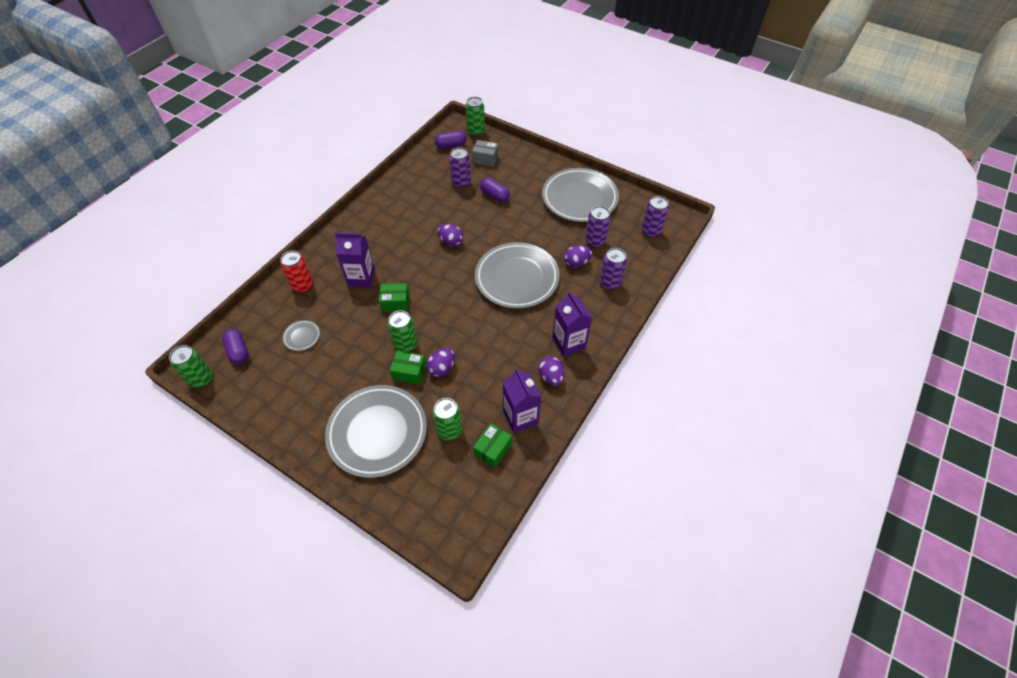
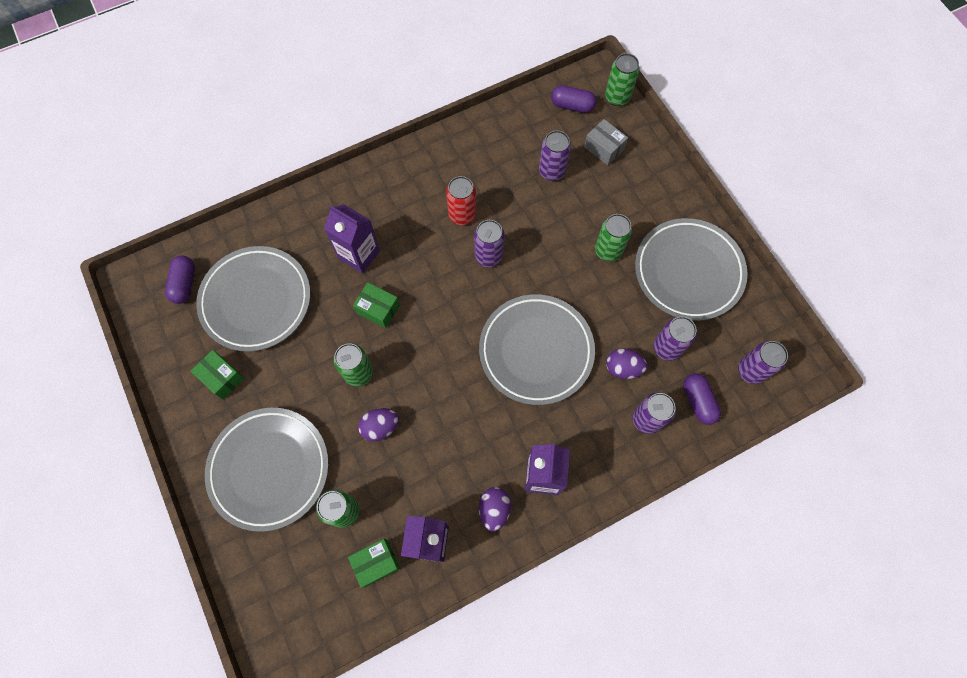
camera: 30 degrees right, 15 degrees up
(201, 379) = (133, 299): green can -> green can (608, 250)
(302, 337) = (256, 301): grey plate -> grey plate, size x2.44
(303, 285) = (291, 231): red can -> red can (462, 215)
(409, 372) = (343, 412): green box -> green box (222, 378)
(451, 242) = (488, 256): purple egg -> purple can
(495, 196) = (581, 213): purple capsule -> purple capsule (698, 401)

